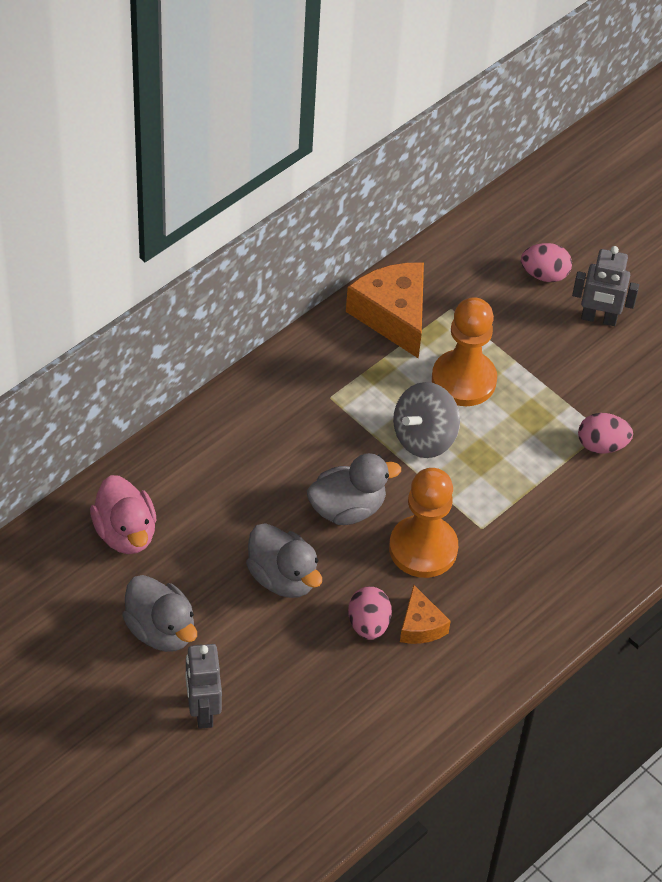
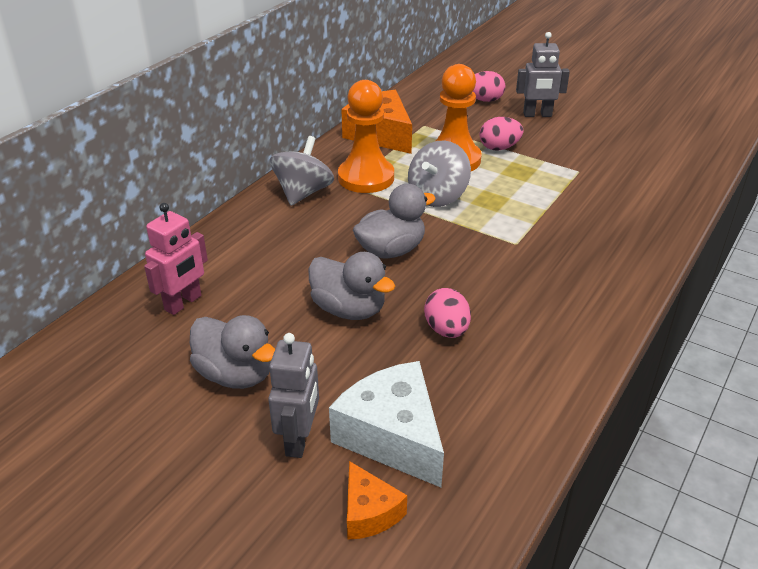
camera: 10 degrees left, 15 degrees down
(125, 533) = (183, 303): pink duck -> pink robot
(203, 710) = (299, 439): grey robot -> grey robot turned 150 degrees counterclockwise
(277, 399) = (303, 193): none -> grey spinning top
(282, 726) = (392, 436): none -> white cheese
(420, 626) = (497, 322): orange cheese -> orange cheese (369, 512)
(423, 548) = (471, 266): orange pawn -> orange pawn (366, 177)
(601, 445) = (584, 178): pink egg -> pink egg (499, 148)

